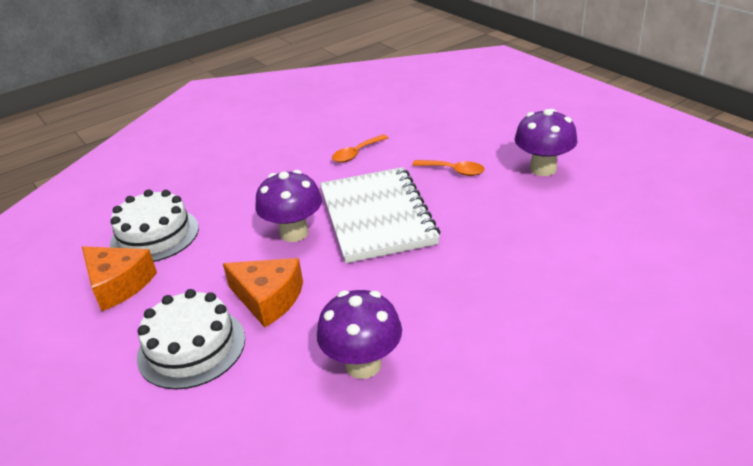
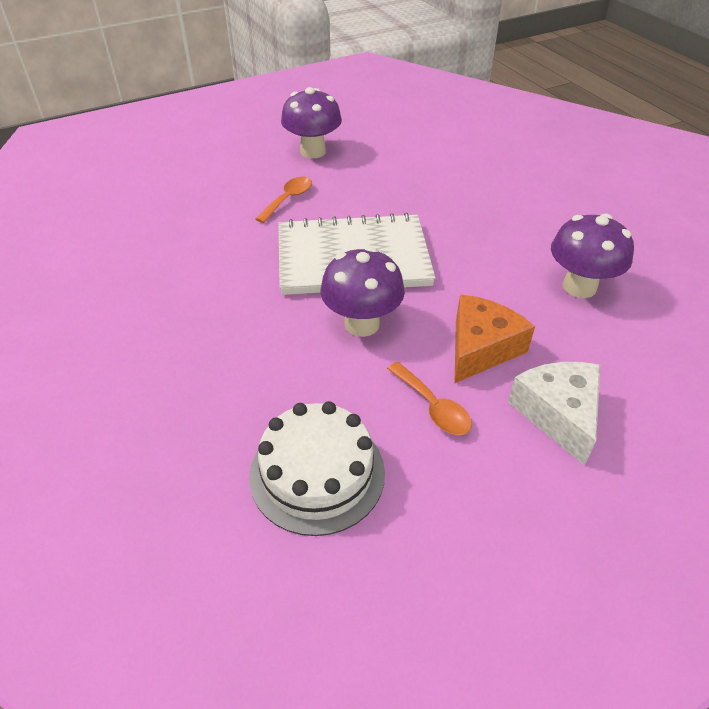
camera: 85 degrees left, 10 degrees up
(118, 285) = (430, 508): orange cheese -> none
(191, 347) = (558, 414): white cake -> white cheese
(356, 154) = (207, 262): orange spoon -> orange spoon (433, 407)

